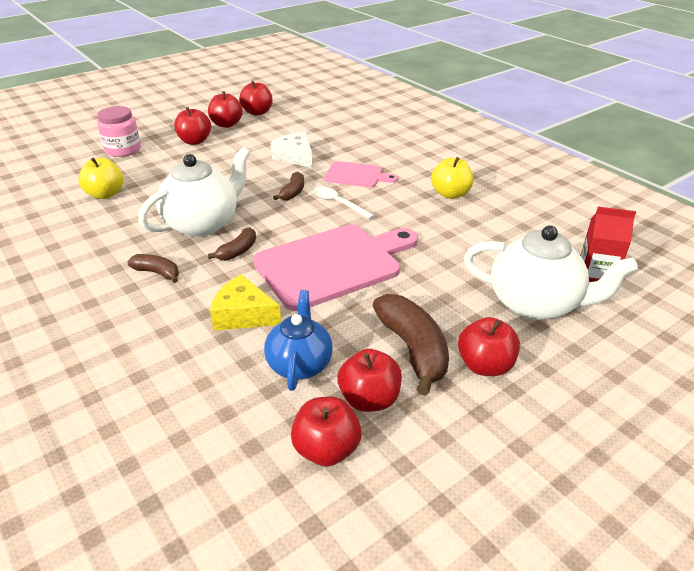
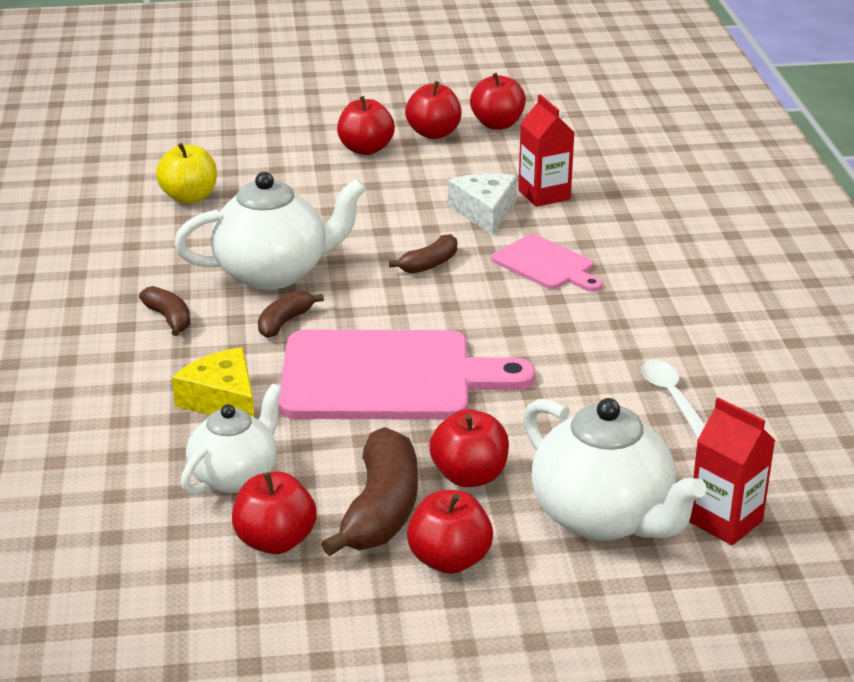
camera: 30 degrees right, 5 degrees down
(123, 150) = (260, 138): pink jar -> none
(238, 251) = (284, 322): brown banana -> brown banana turned 150 degrees clockwise
(300, 364) = (235, 476): blue teapot -> white teapot
(318, 140) = (544, 195): none -> red carton
(326, 449) = (182, 569): red apple -> red apple (469, 476)
(338, 203) = (477, 298): white spoon -> white spoon (672, 399)
(450, 194) = (657, 334): yellow apple -> none

